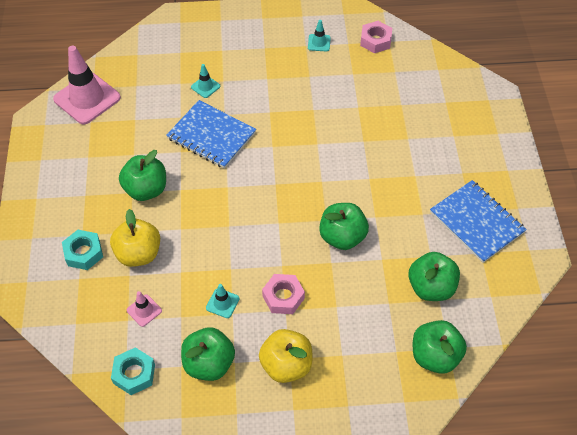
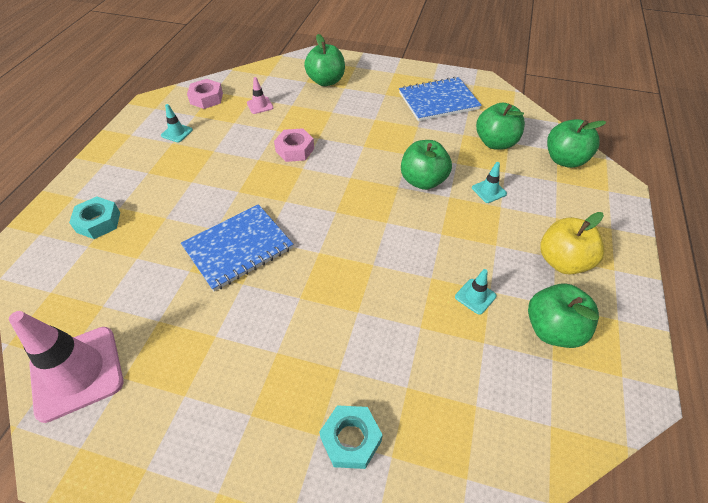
camera: 70 degrees left, 5 degrees down
(134, 374) = (558, 416): turquoise nut -> turquoise nut (98, 222)
(138, 254) = (378, 367): yellow apple -> none
(144, 310) = (466, 381): pink traffic cone -> pink traffic cone (260, 105)
(146, 189) = (281, 335): green apple -> green apple (326, 81)
(205, 87) = (162, 235): turquoise traffic cone -> turquoise traffic cone (489, 191)
(283, 297) = (480, 242): pink nut -> pink nut (295, 150)

